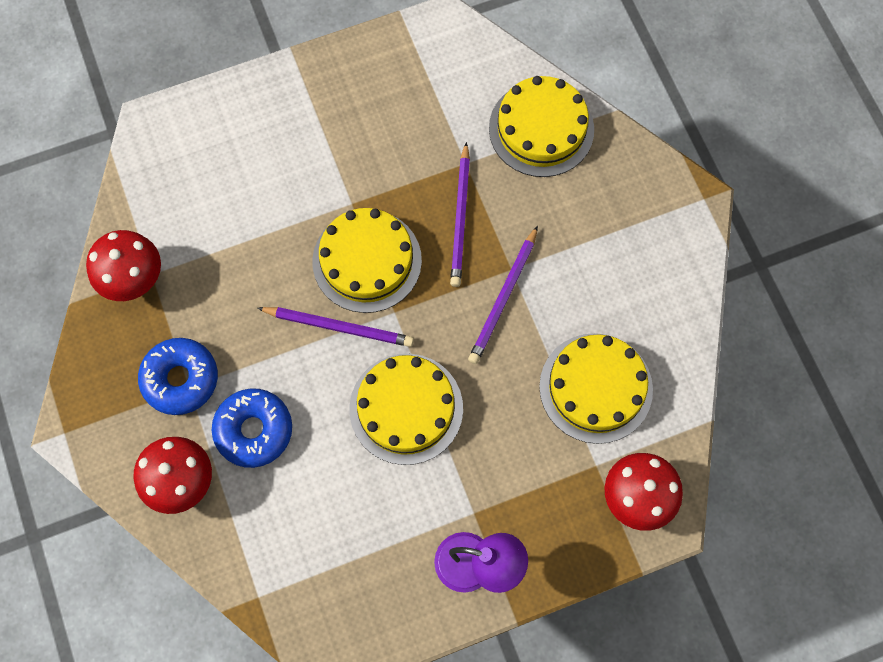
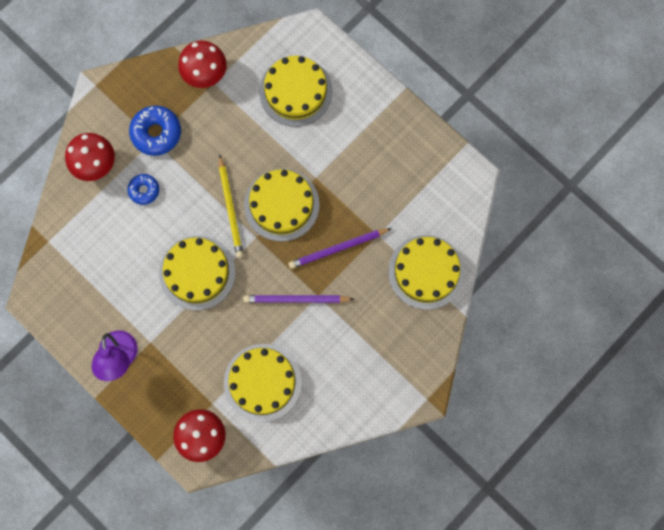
camera: 65 degrees right, 5 degrees up
(222, 177) = (295, 91): none -> yellow cake
(254, 430) = (144, 190): blue donut -> blue donut, size x0.61
(339, 327) = (231, 208): purple pencil -> yellow pencil

